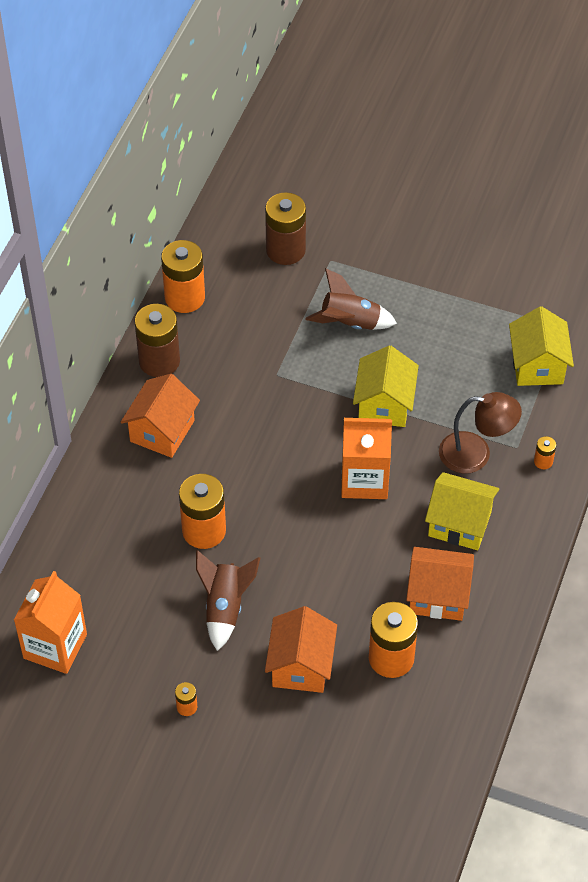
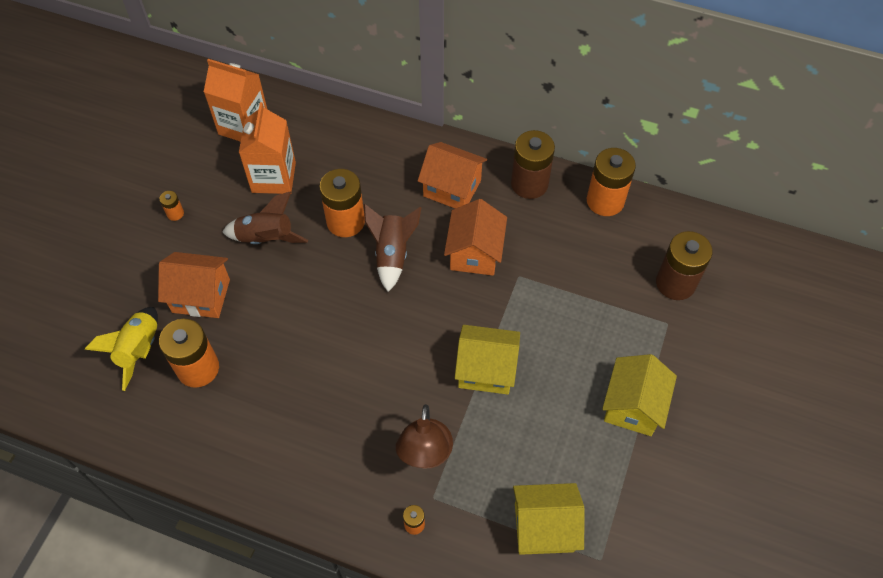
camera: 90 degrees right, 5 degrees up
(350, 323) = (586, 340): brown rocket -> brown rocket (392, 254)
(364, 479) = (396, 350): orange carton -> orange carton (273, 177)
(370, 718) = (140, 350): none -> yellow rocket
(438, 596) = (259, 411): orange house -> orange house (474, 253)
(459, 524) = (340, 435): yellow house -> yellow house (633, 406)

